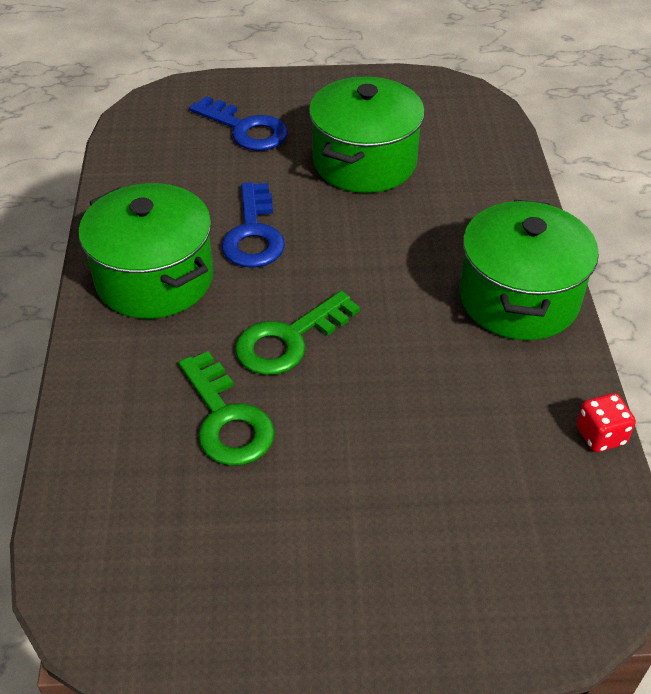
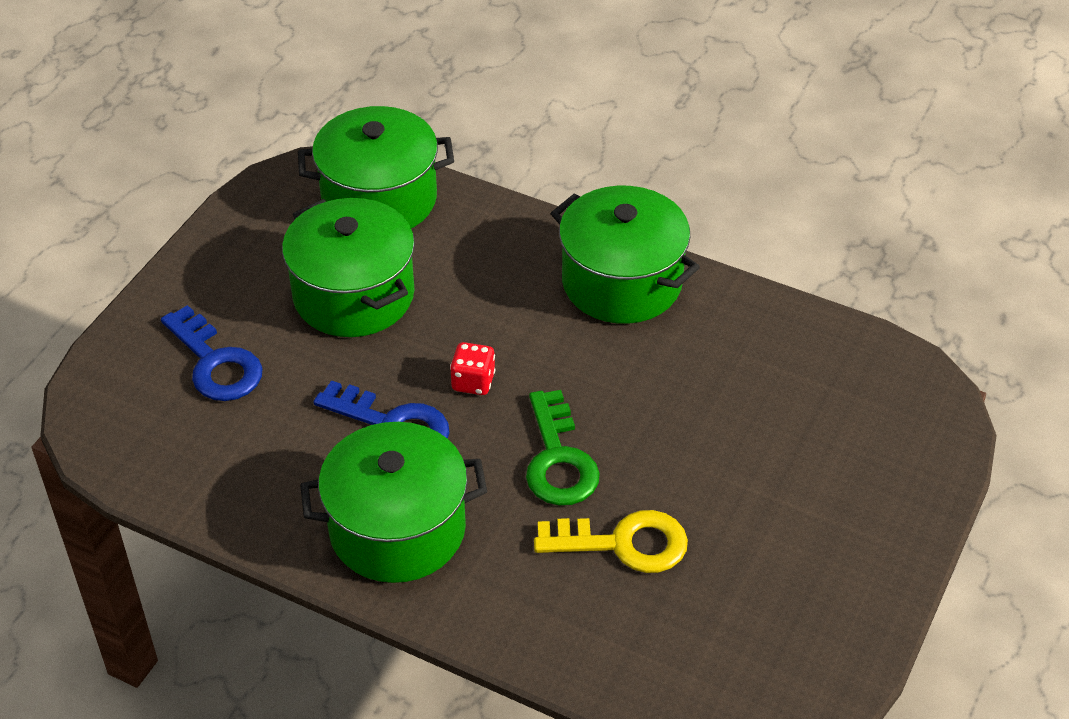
camera: 60 degrees left, 0 degrees up
(227, 419) = (623, 543): green key -> yellow key
(246, 129) = (216, 363): blue key -> blue key turned 75 degrees clockwise
(471, 134) = (379, 199): none -> green pot
(600, 435) = (798, 313): red dice -> red dice (473, 382)

